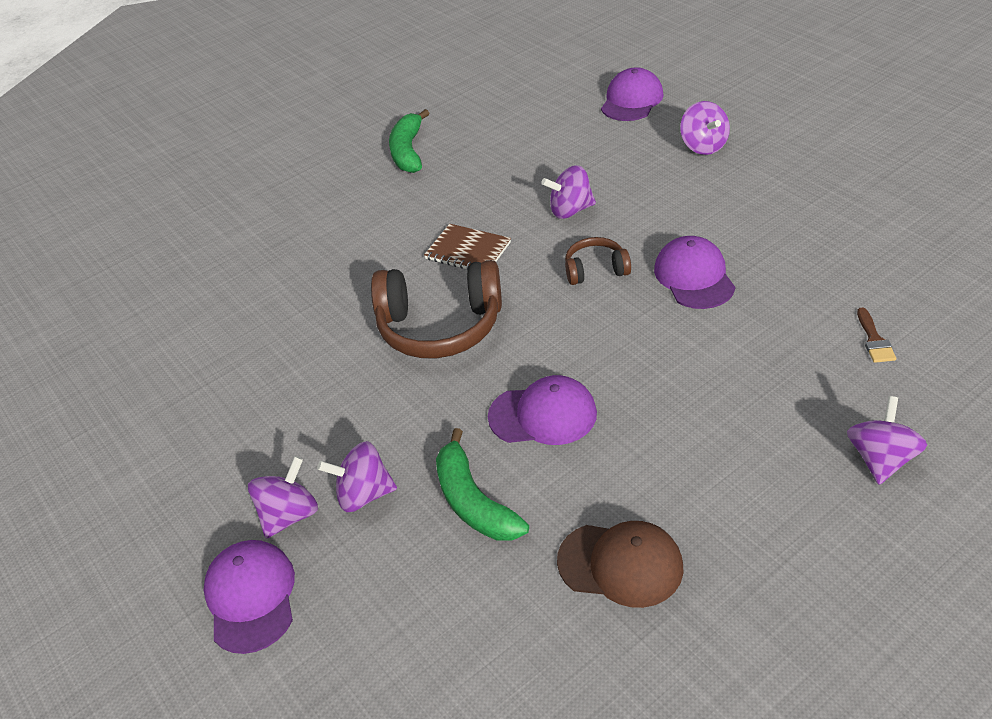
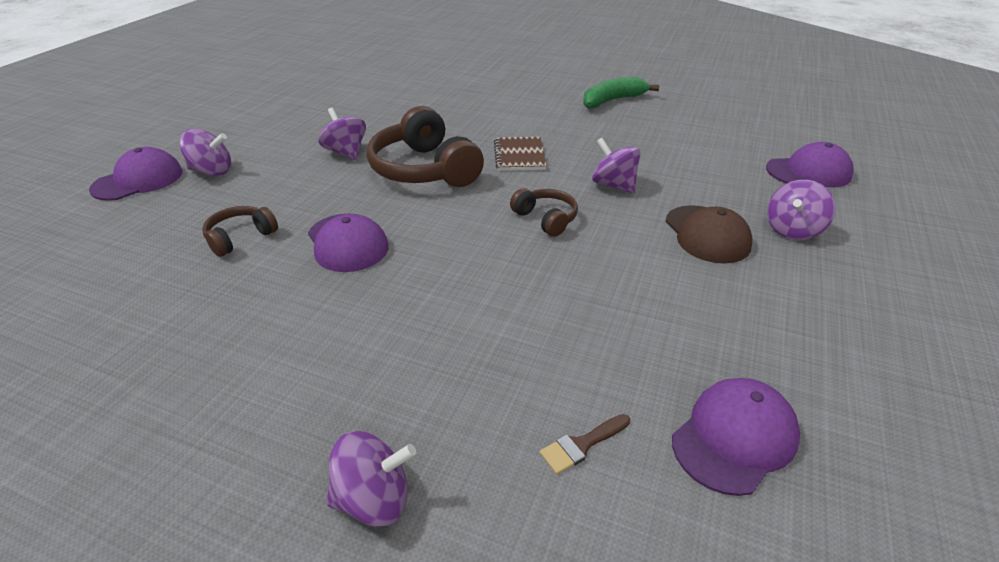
camera: 55 degrees right, 5 degrees down
(364, 494) = (237, 191): purple spinning top -> purple spinning top (346, 152)
(474, 501) = (240, 238): green banana -> brown headphones
(620, 564) = (182, 332): brown cap -> brown cap (707, 234)
(694, 277) = (582, 277): purple cap -> purple cap (734, 437)

